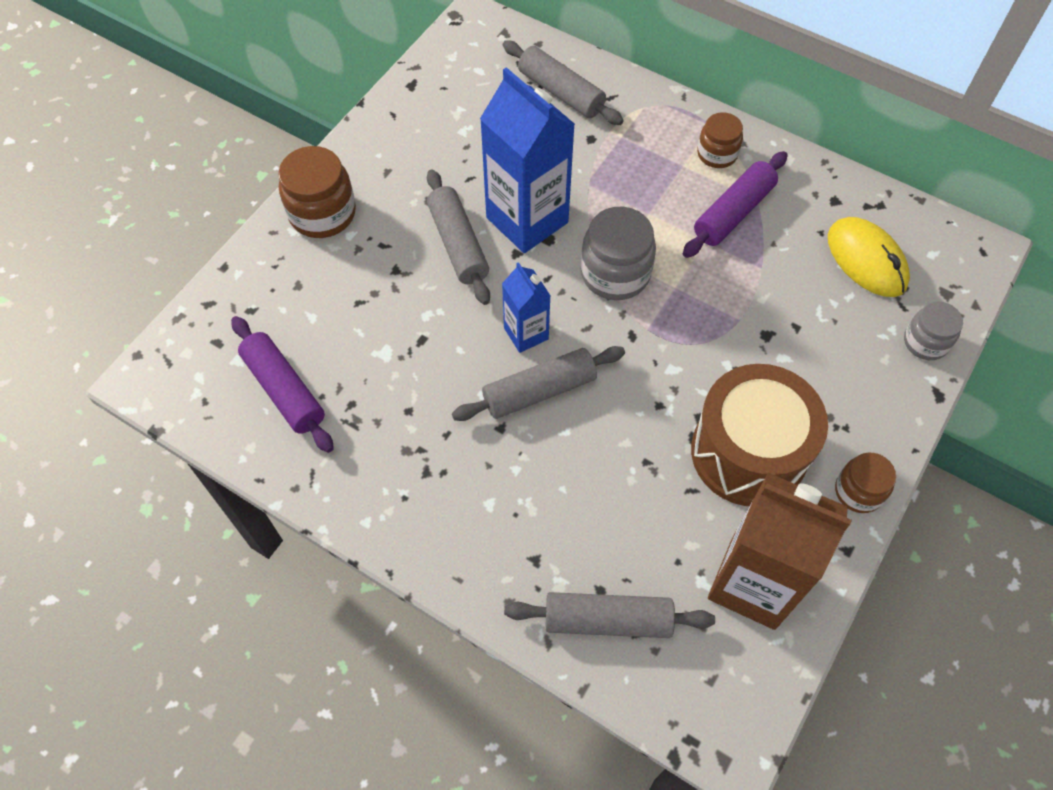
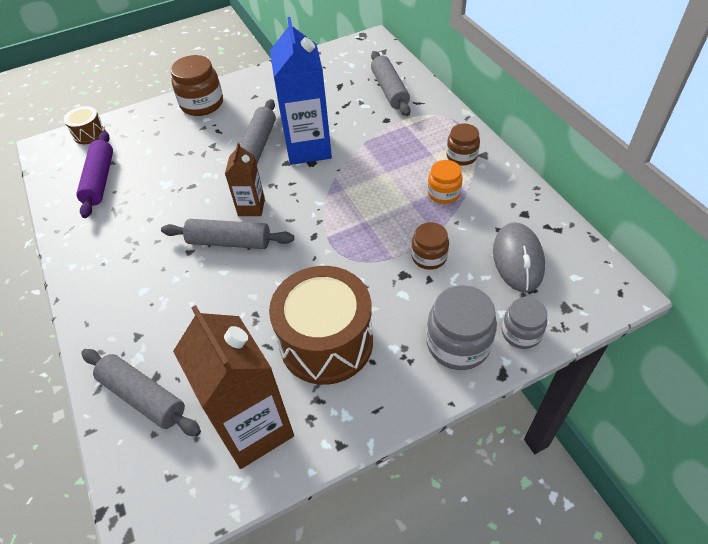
camera: 35 degrees right, 10 degrees down
(196, 329) = (89, 134): none -> brown drum
(526, 333) = (251, 207): blue carton -> brown carton
(615, 273) = (335, 197): grey jar -> grey jar (458, 344)
(733, 212) = (443, 193): purple rolling pin -> orange jar
(858, 491) = (383, 409): brown jar -> brown jar (429, 257)
(866, 260) = (517, 259): yellow mouse -> grey mouse

